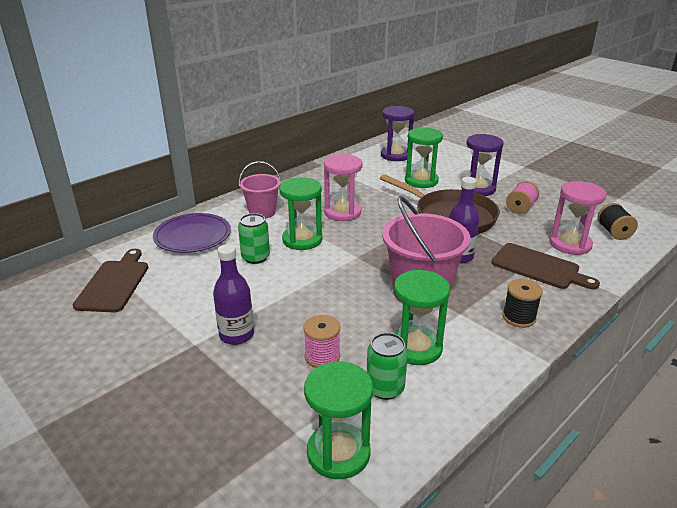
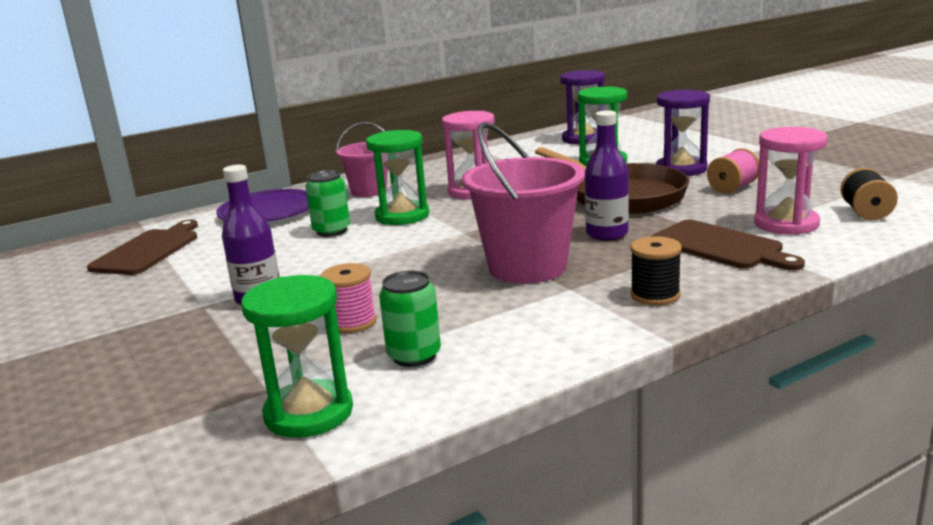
camera: 15 degrees right, 10 degrees down
(416, 348) = (484, 319): green hourglass -> none

